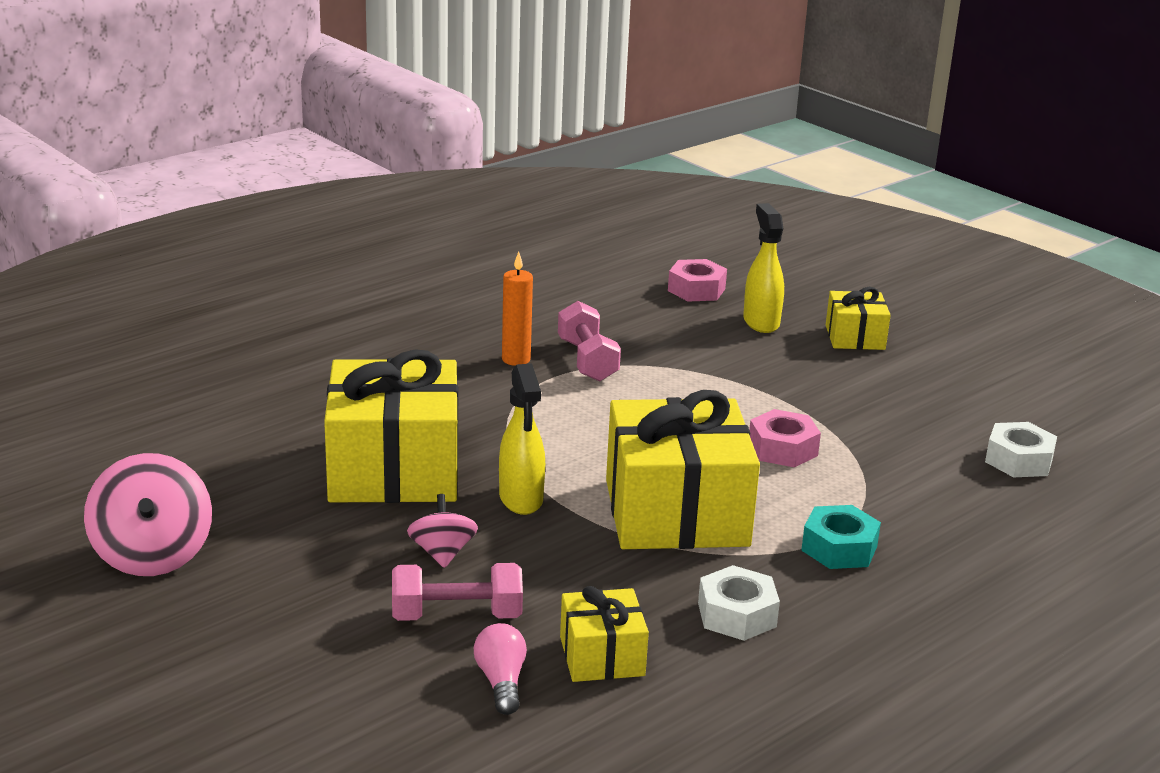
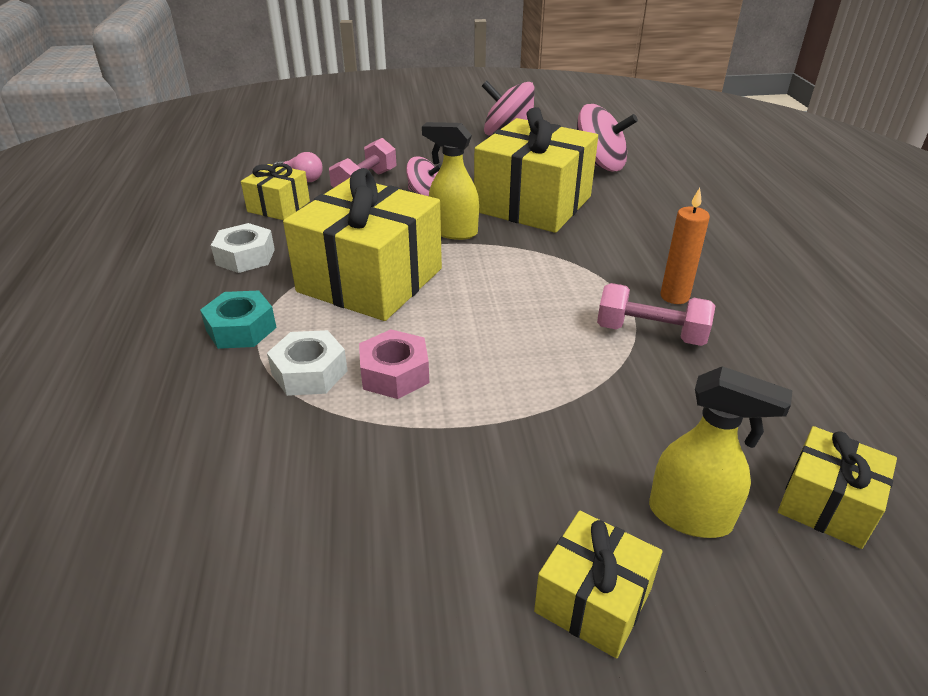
camera: 125 degrees right, 10 degrees up
(223, 453) = (599, 165): none -> pink spinning top
(696, 290) = (826, 504): pink nut -> yellow gift
(1018, 460) = (185, 545): white nut -> white nut (309, 372)

